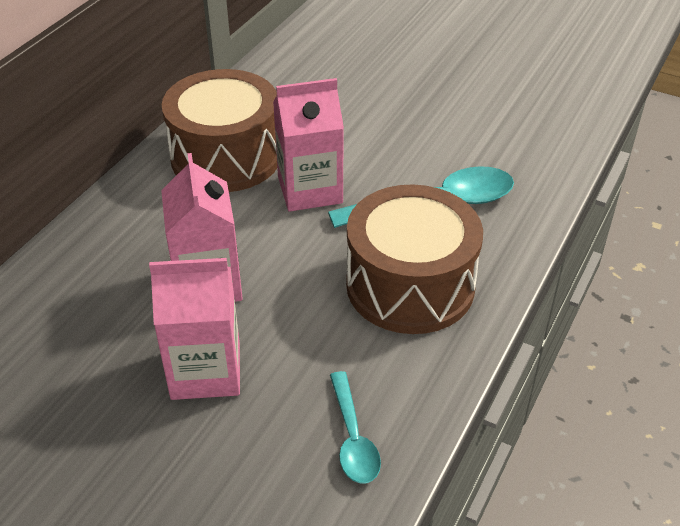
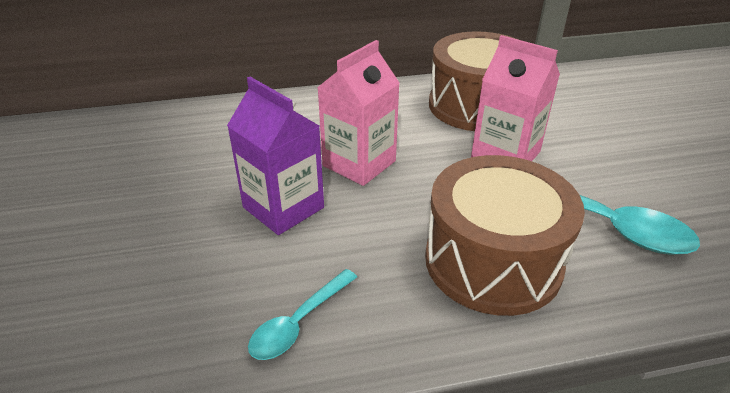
camera: 50 degrees right, 5 degrees down
(206, 371) = (283, 207): pink carton -> purple carton

